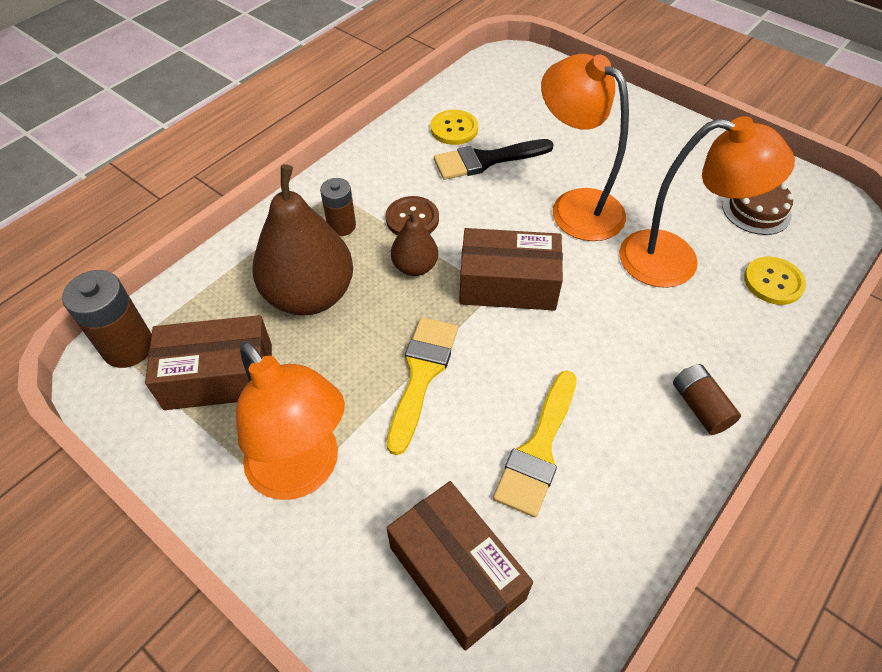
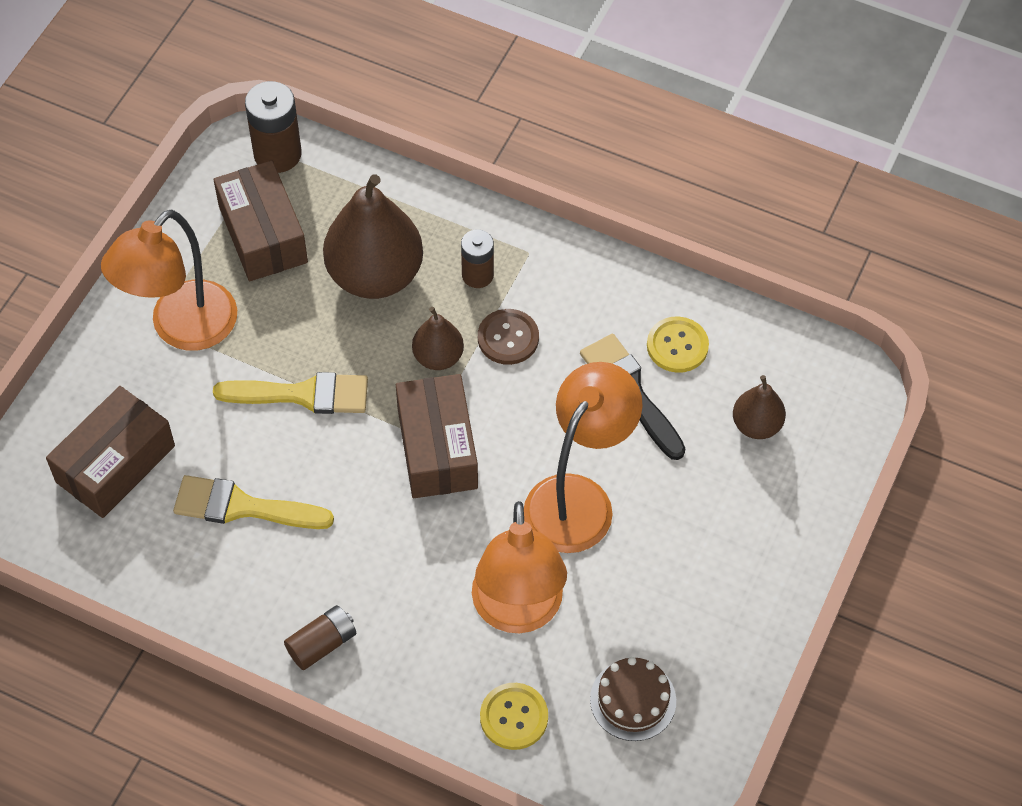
camera: 75 degrees right, 5 degrees up
(533, 105) = (756, 425): none -> brown pear

